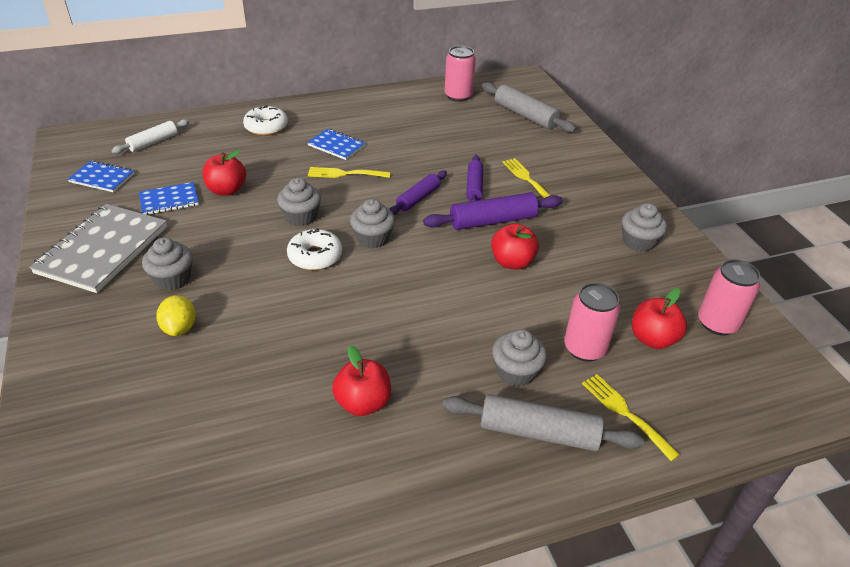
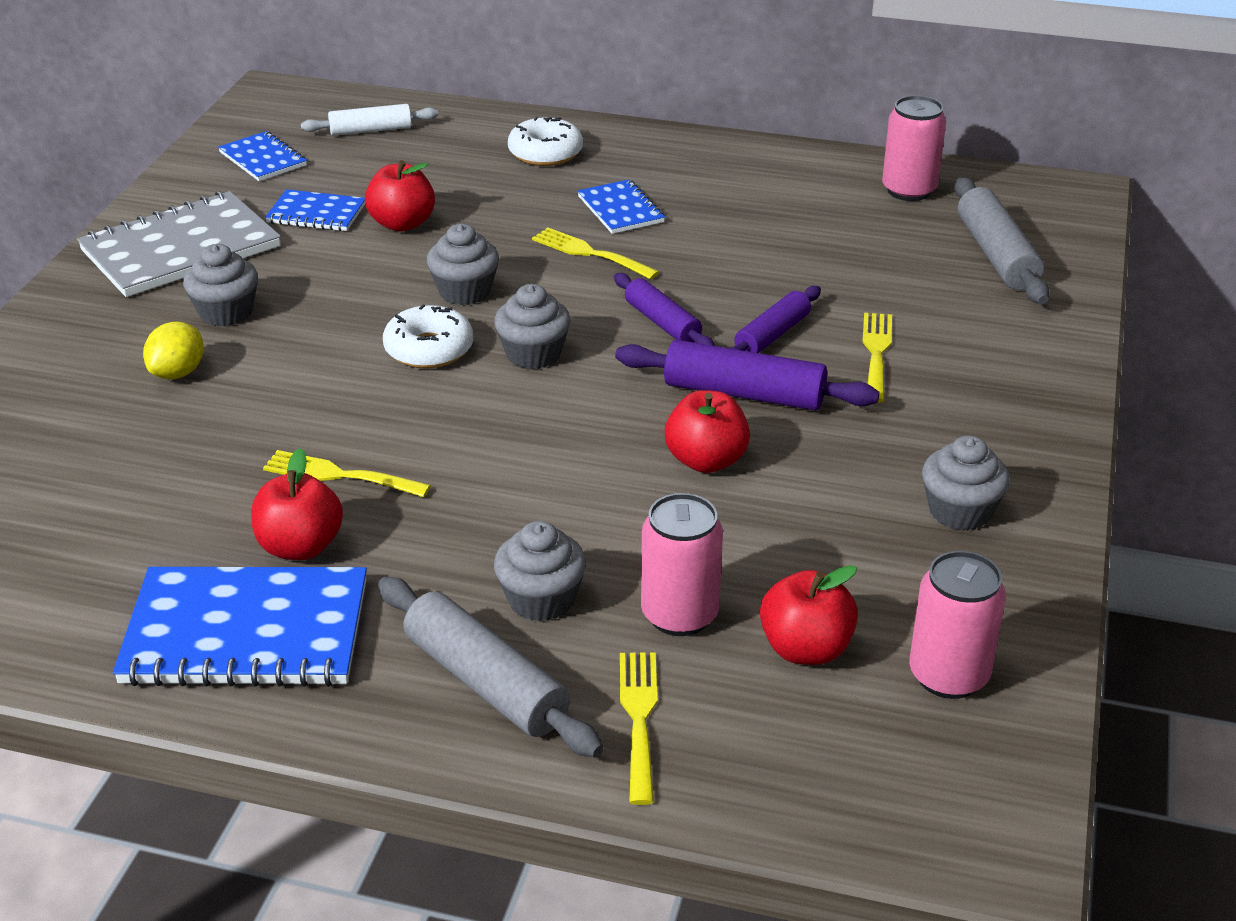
camera: 35 degrees right, 5 degrees down
(341, 350) = (339, 475): none -> yellow fork
(386, 471) = (246, 632): none -> blue notebook
(418, 198) = (662, 323): purple rolling pin -> purple rolling pin turned 75 degrees clockwise

